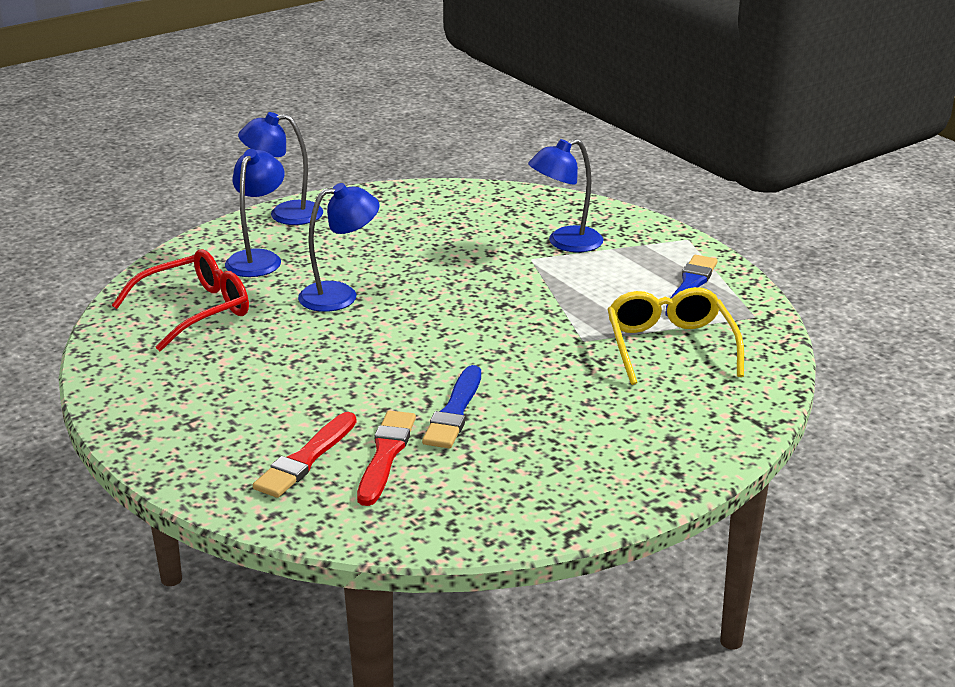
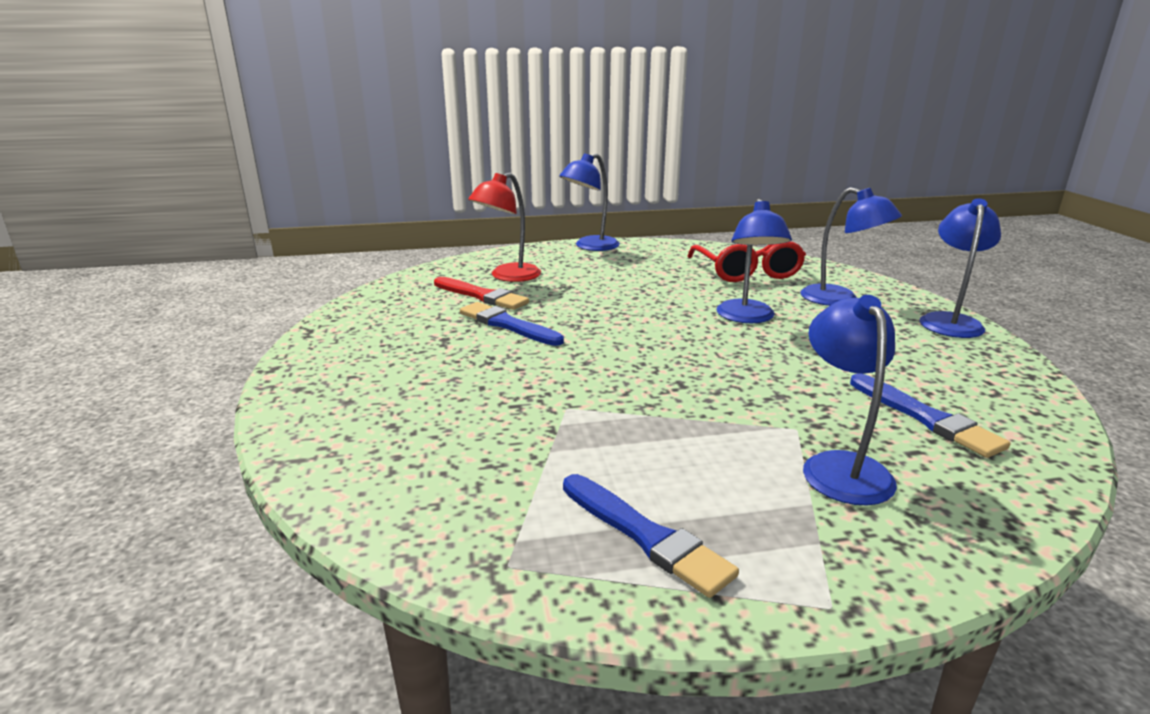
camera: 115 degrees right, 5 degrees down
(138, 432) = (590, 246): none -> blue lamp
(306, 459) = (508, 276): red brush -> red lamp
(477, 222) = (926, 418): none -> blue brush
(670, 346) = (501, 457): yellow glasses -> none

